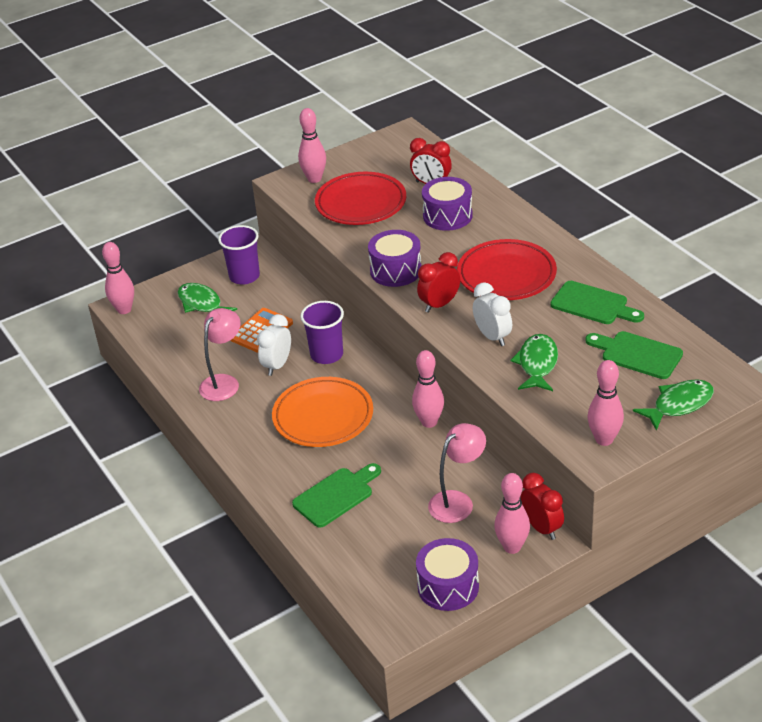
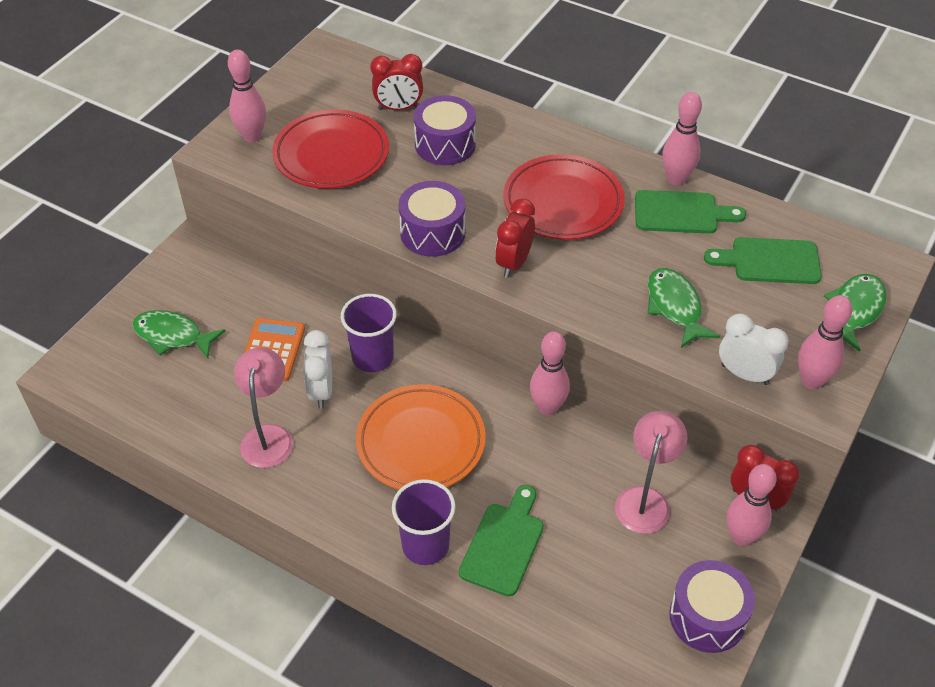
camera: 30 degrees left, 10 degrees up
(124, 310) = (72, 375): pink bowling pin -> pink bowling pin (676, 179)
(244, 276) = (204, 282): purple cup -> purple cup (425, 545)
(492, 337) = (602, 287): white clock -> white clock (744, 374)

